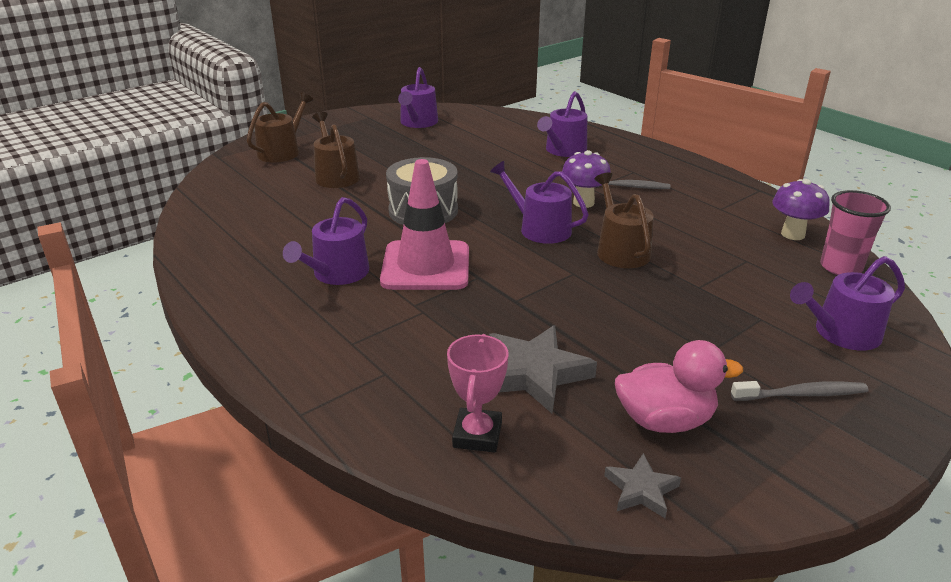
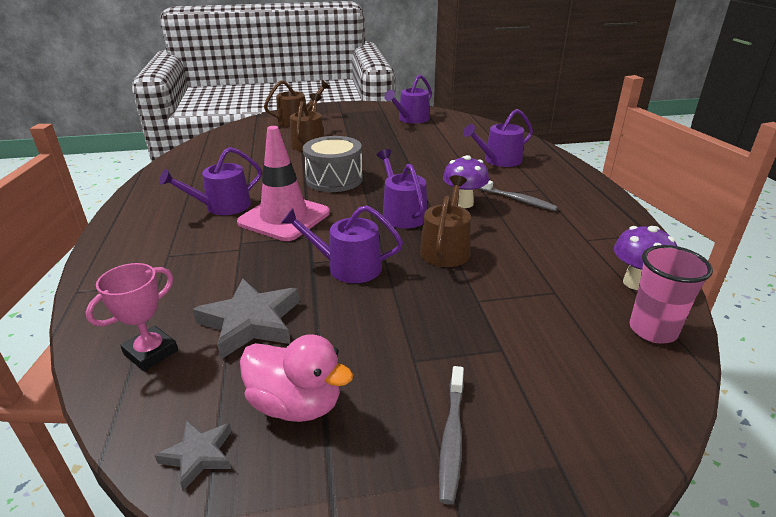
camera: 30 degrees right, 0 degrees up
(802, 394) = (452, 438): grey toothbrush -> grey toothbrush turned 75 degrees clockwise
(841, 333) = (571, 395): purple watering can -> purple watering can (348, 267)

